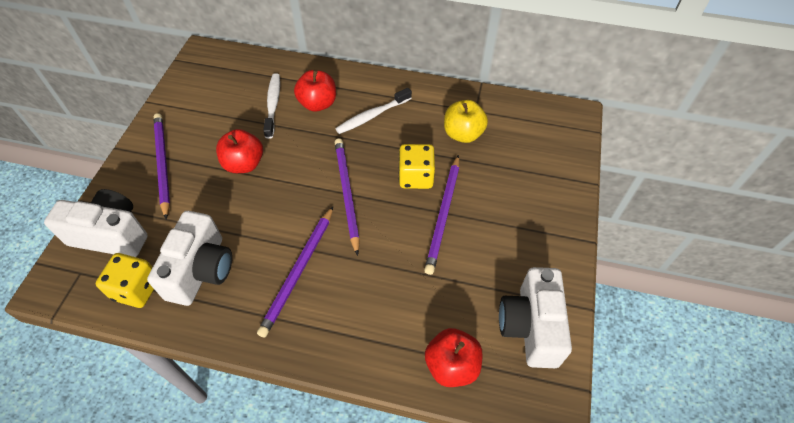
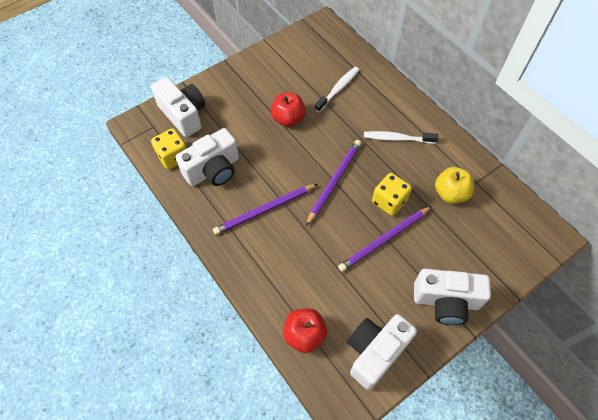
camera: 40 degrees right, 5 degrees up
(162, 164) = (242, 88): purple pencil -> none
(318, 104) = (368, 106): red apple -> none
(545, 230) = (446, 301): none -> white camera

